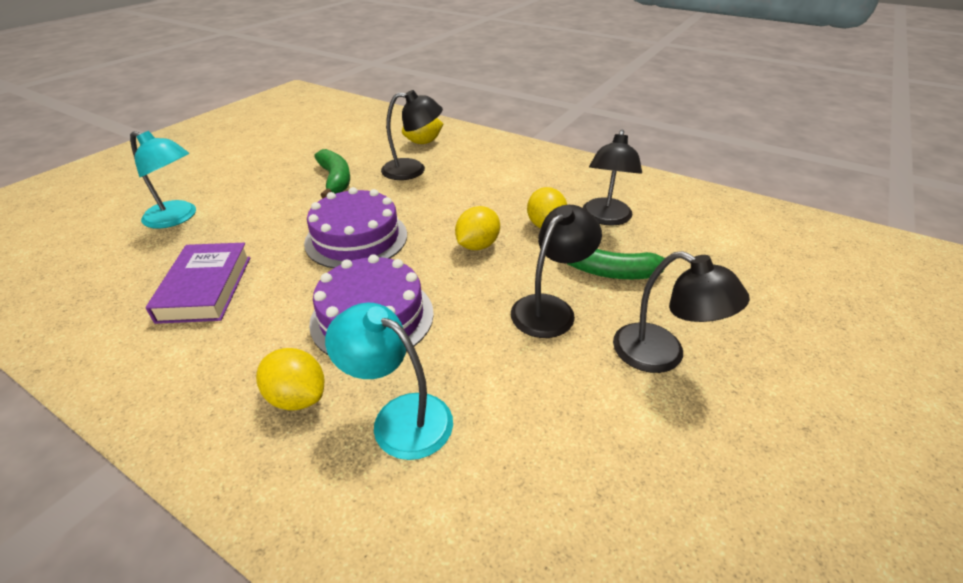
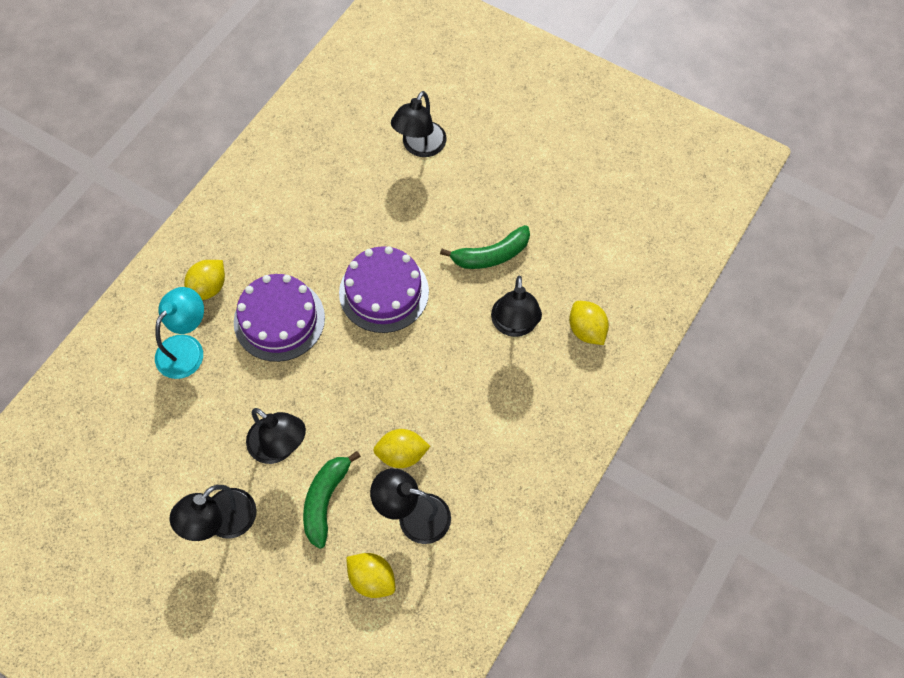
camera: 90 degrees right, 25 degrees up
(177, 218) = (420, 147): turquoise lamp -> black lamp
(205, 288) = (320, 201): purple book -> none
(477, 245) = (369, 392): yellow lemon -> yellow lemon (372, 579)

